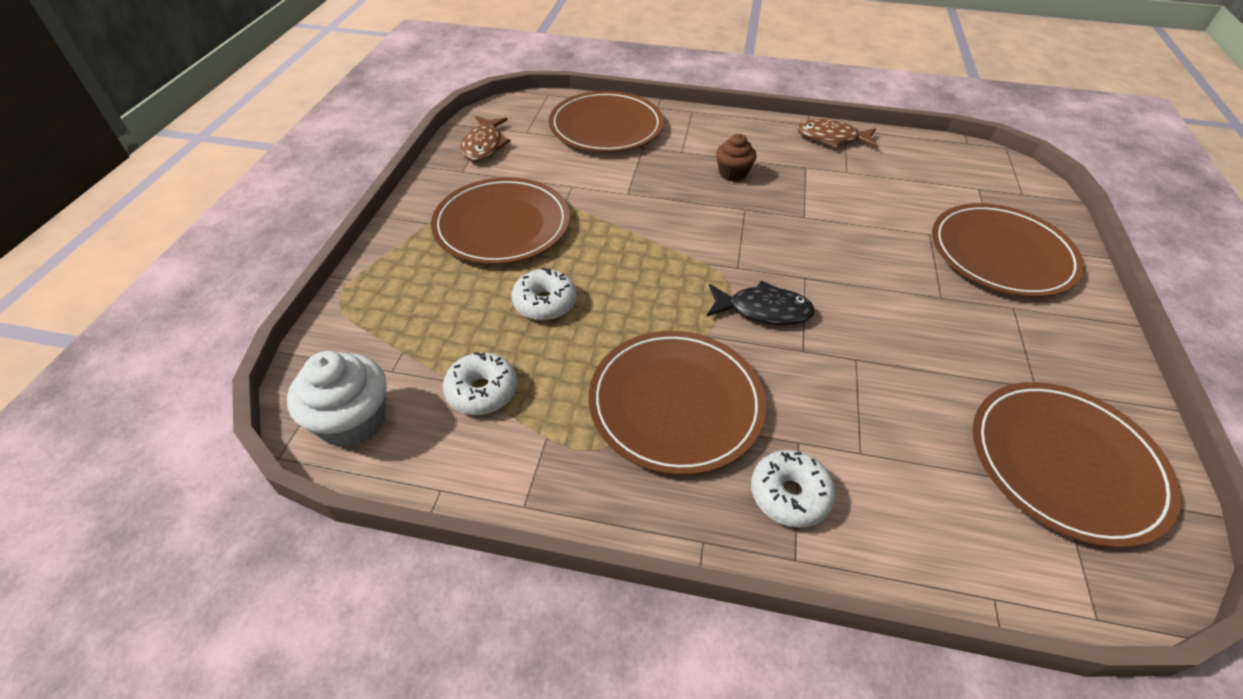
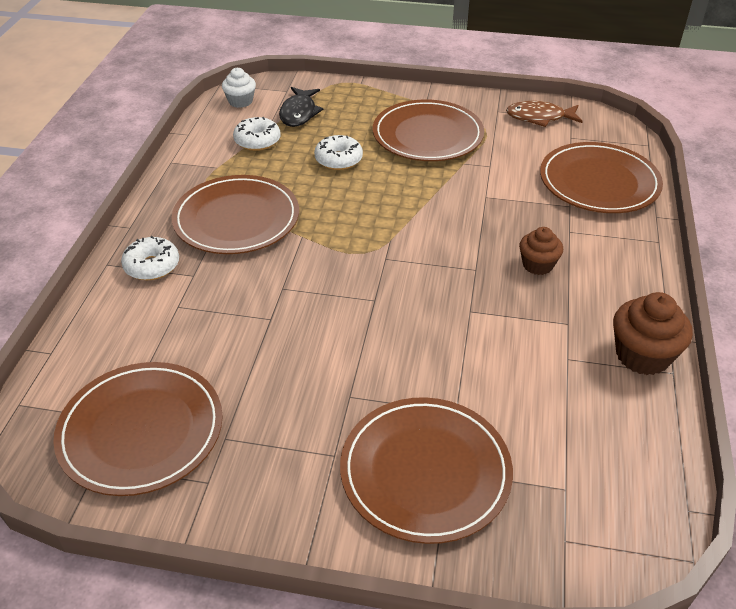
camera: 90 degrees right, 5 degrees down
(353, 421) = (240, 101): white cupcake -> white cupcake, size x0.64
(763, 310) = (330, 269): black fish -> black fish (299, 113)
(831, 138) = (642, 355): brown fish -> brown cupcake

